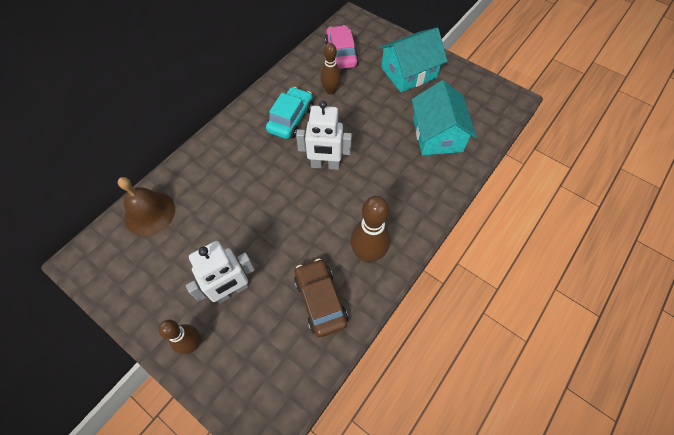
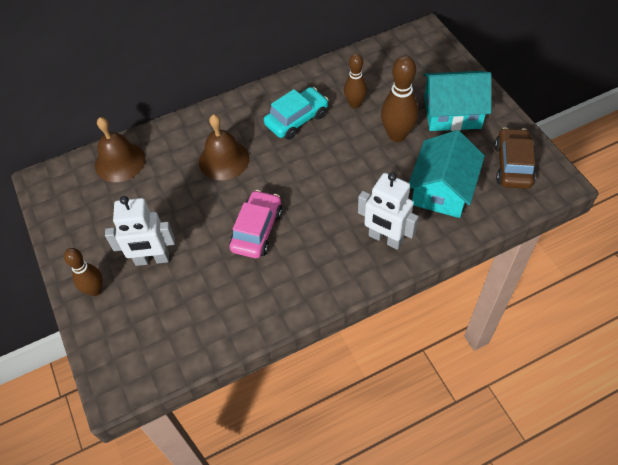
camera: 30 degrees right, 5 degrees down
(247, 175) = (224, 160): none -> brown bell
(320, 300) = (225, 302): brown car -> brown car (513, 165)
(325, 165) = (304, 177): white robot -> white robot (385, 239)
(341, 54) = (389, 69): pink car -> pink car (257, 230)
(368, 254) = (295, 279): brown bowling pin -> brown bowling pin (397, 135)

